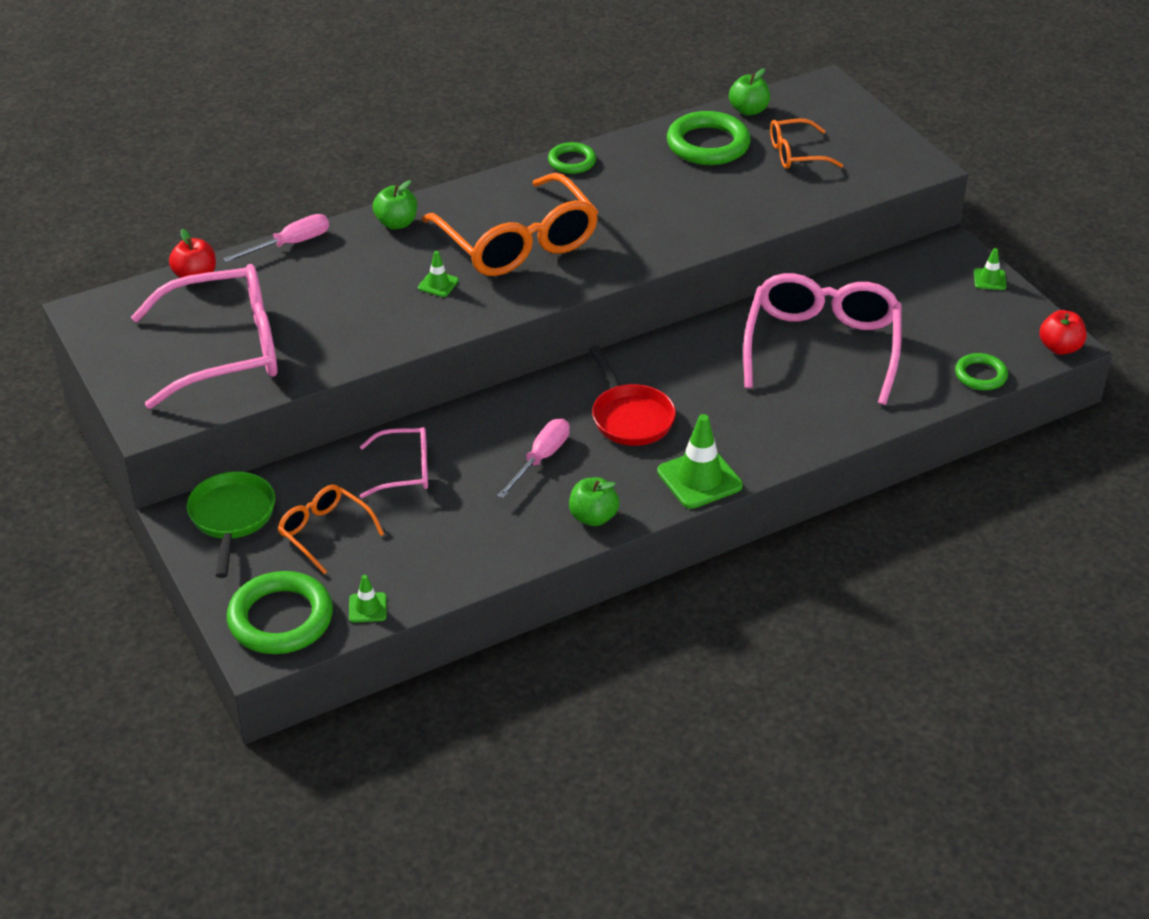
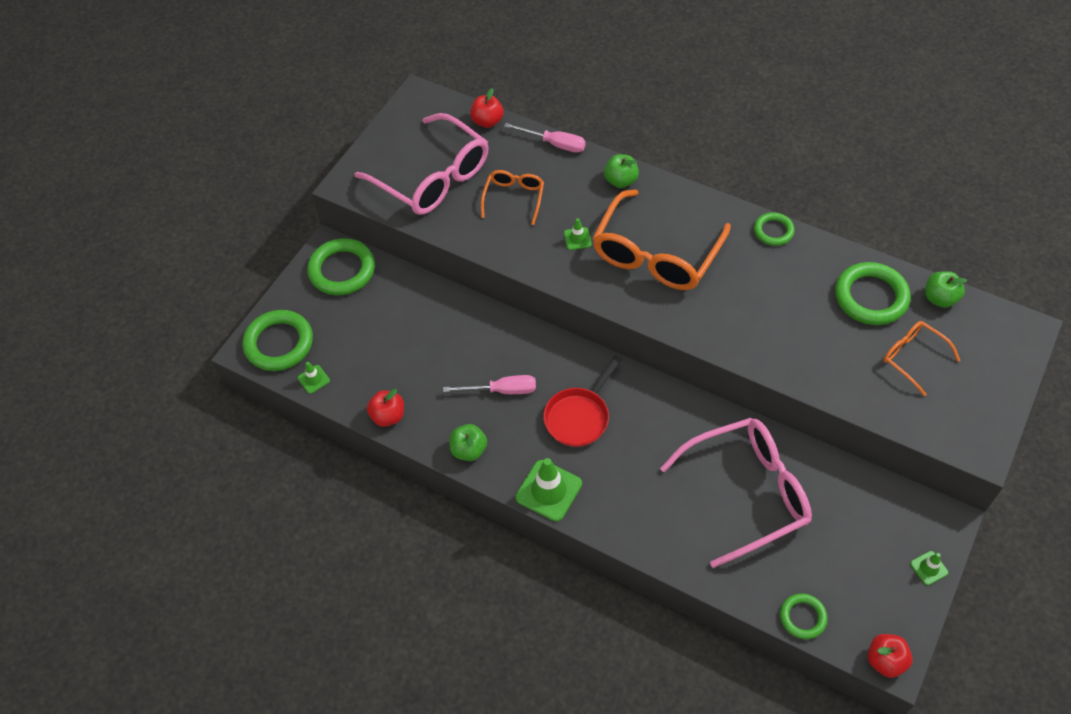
camera: 60 degrees right, 15 degrees up
(232, 518) = (342, 270): green pan -> green ring
(324, 532) = (360, 320): orange glasses -> orange glasses (514, 198)
(405, 470) = (440, 326): pink glasses -> none
(485, 564) = (388, 416): none -> red apple

